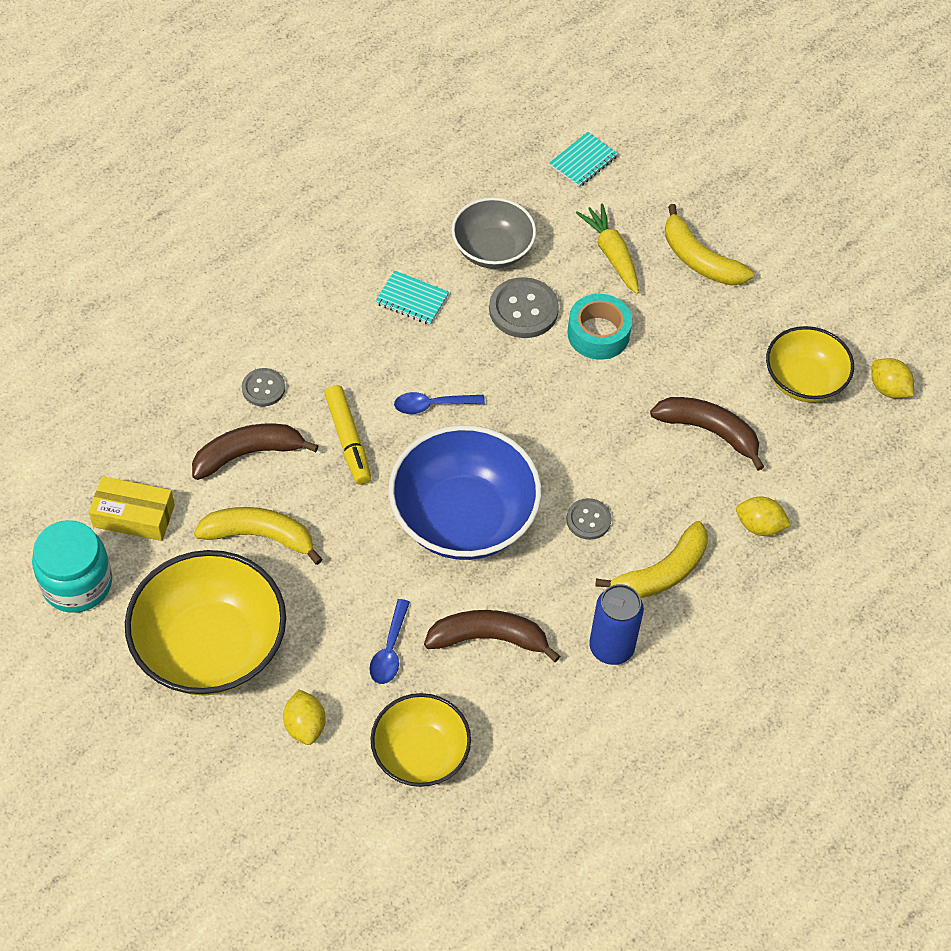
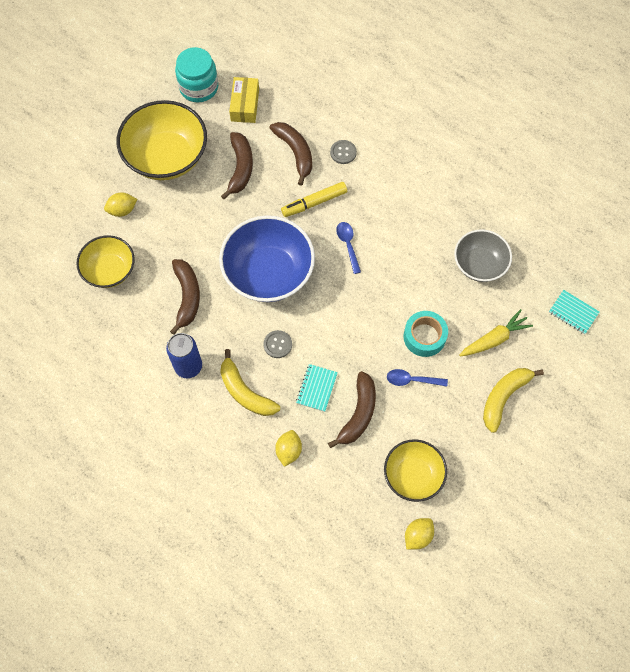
camera: 85 degrees right, 10 degrees up
(260, 536) = (240, 168): yellow banana -> brown banana
(390, 650) = (174, 245): blue spoon -> blue spoon (412, 380)
(412, 299) = (427, 222): turquoise notebook -> turquoise notebook (317, 388)
(523, 309) = (434, 288): grey button -> none

